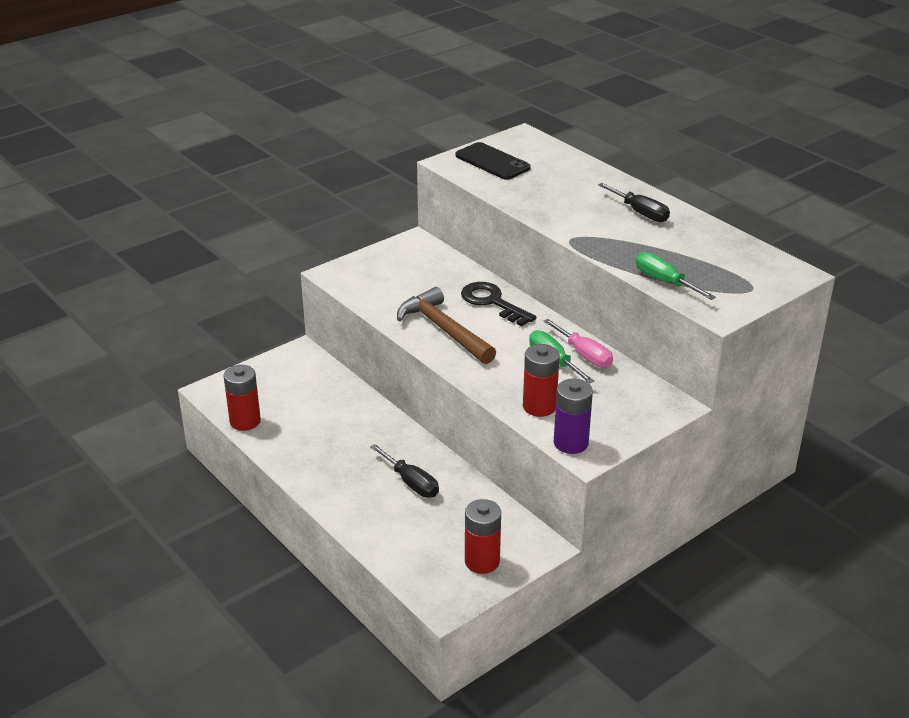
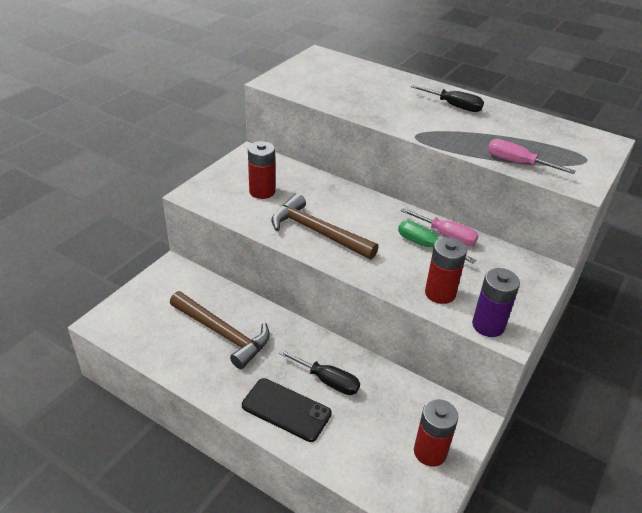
camera: 20 degrees left, 5 degrees up
(245, 421) = (147, 349): red battery -> red battery (262, 191)
(325, 422) = (223, 333): none -> brown hammer
(492, 162) = (308, 78): black phone -> black phone (286, 410)
(492, 302) = (344, 200): black key -> none
(665, 282) = (517, 163): green screwdriver -> pink screwdriver

